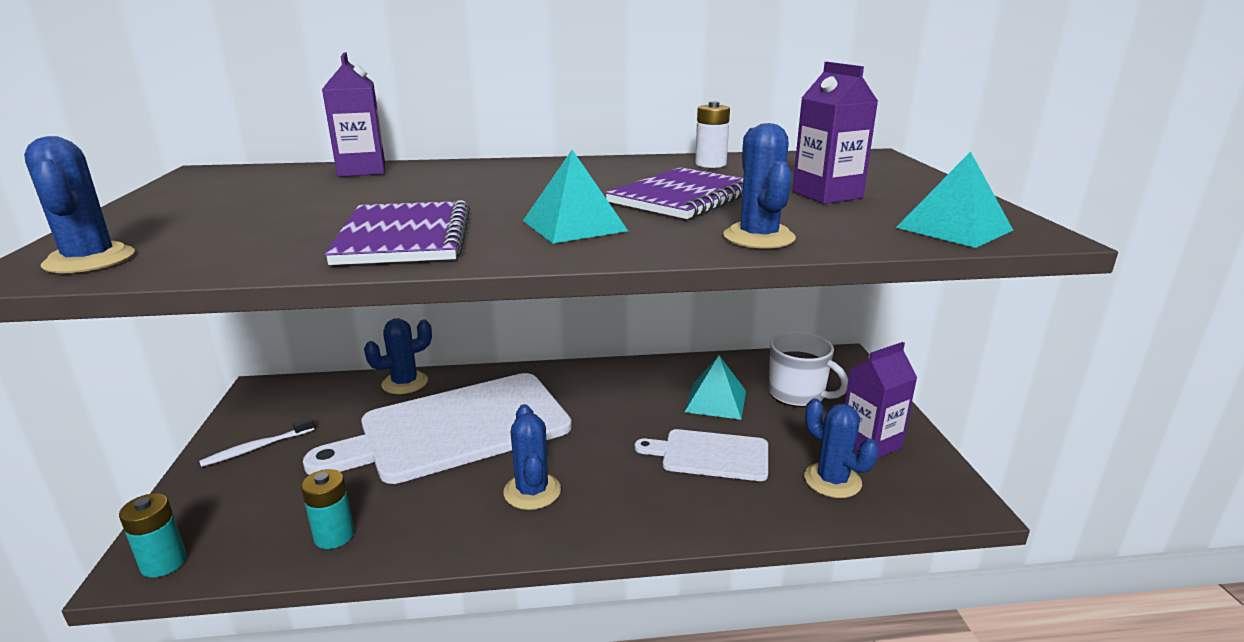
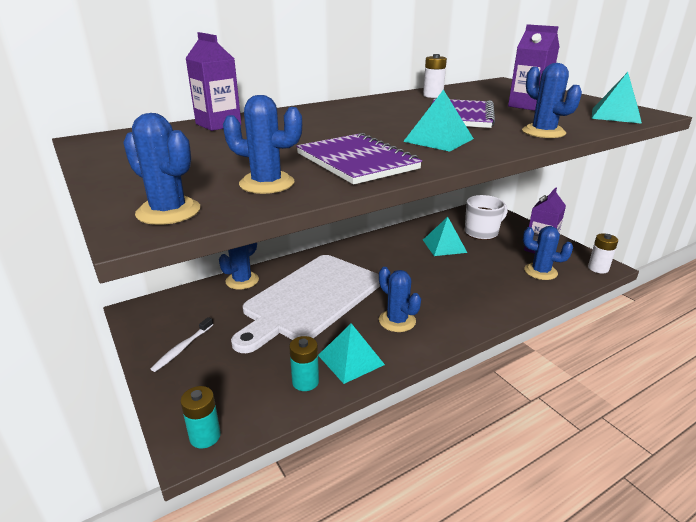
camera: 25 degrees left, 5 degrees up
(248, 247) = (267, 183): none -> blue cactus
(416, 526) = (350, 359): none -> turquoise pyramid
(710, 455) = (471, 275): white cutting board -> none
(797, 394) = (482, 232): white mug -> white mug turned 45 degrees counterclockwise
(947, 503) = (598, 268): none -> white battery

